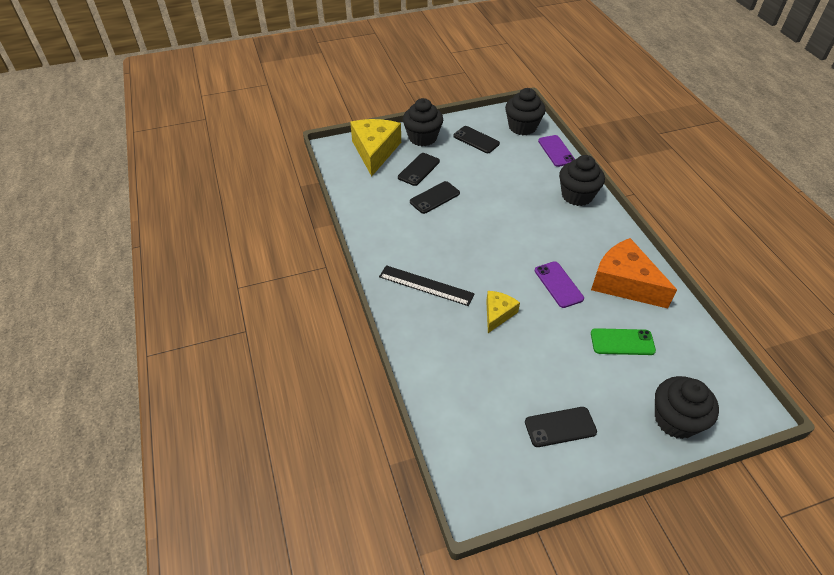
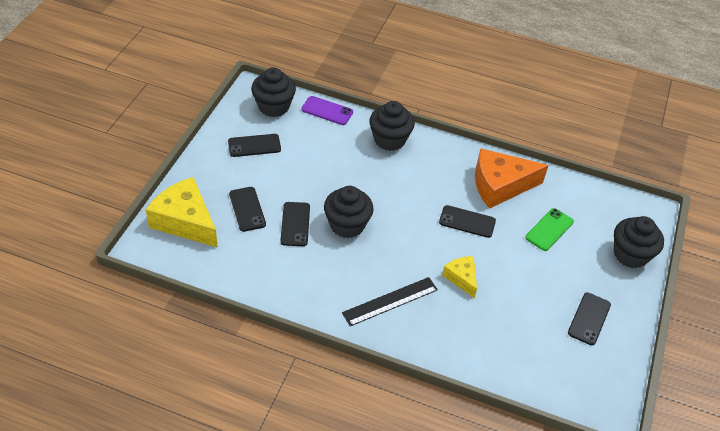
camera: 55 degrees left, 0 degrees up
(422, 138) = (207, 176): black cupcake -> black cupcake (347, 225)
(558, 284) = (467, 222): purple phone -> black phone

